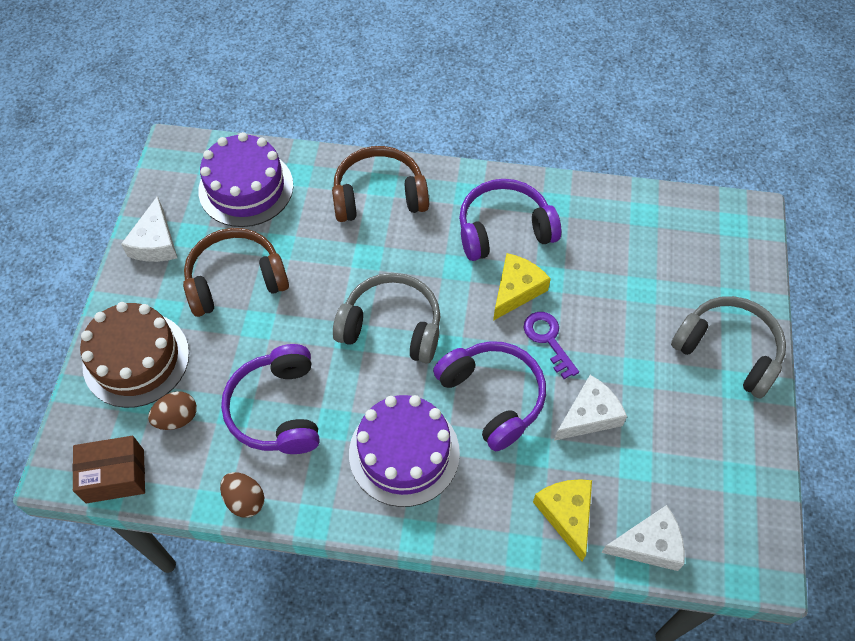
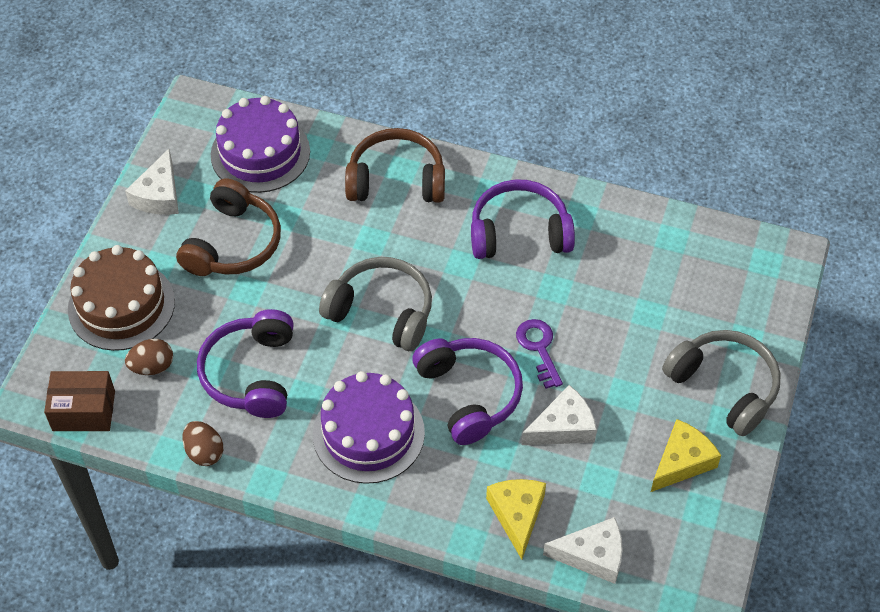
camera: 10 degrees right, 5 degrees down
(235, 280) = (233, 243): brown headphones -> brown headphones turned 120 degrees clockwise
(516, 290) = (518, 295): yellow cheese -> yellow cheese (682, 462)

